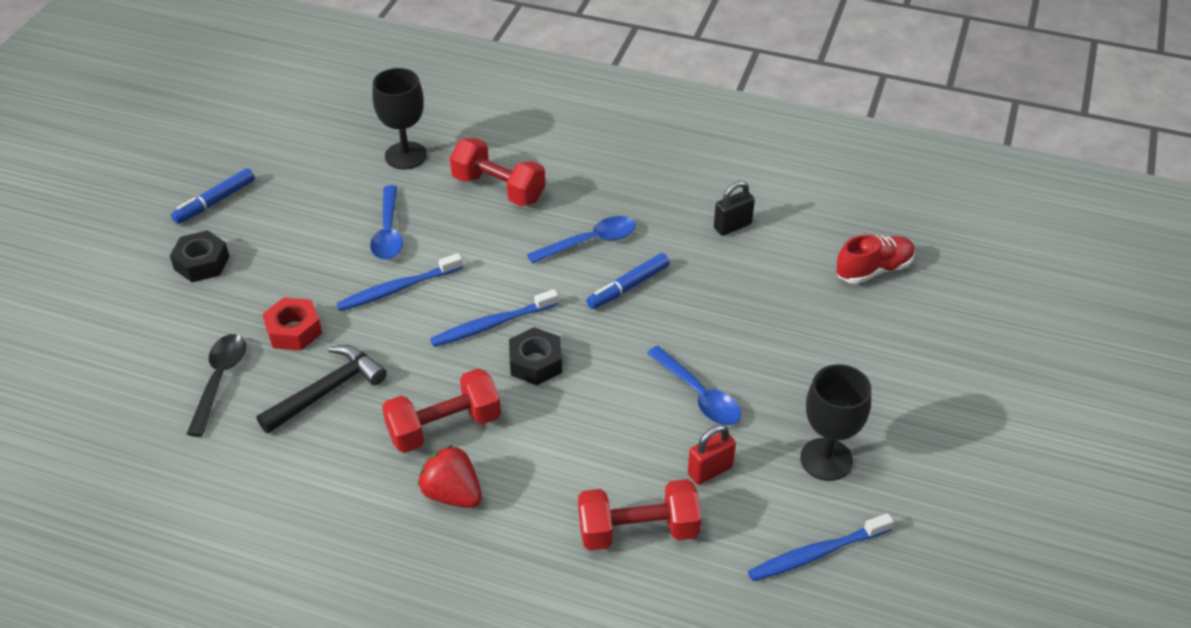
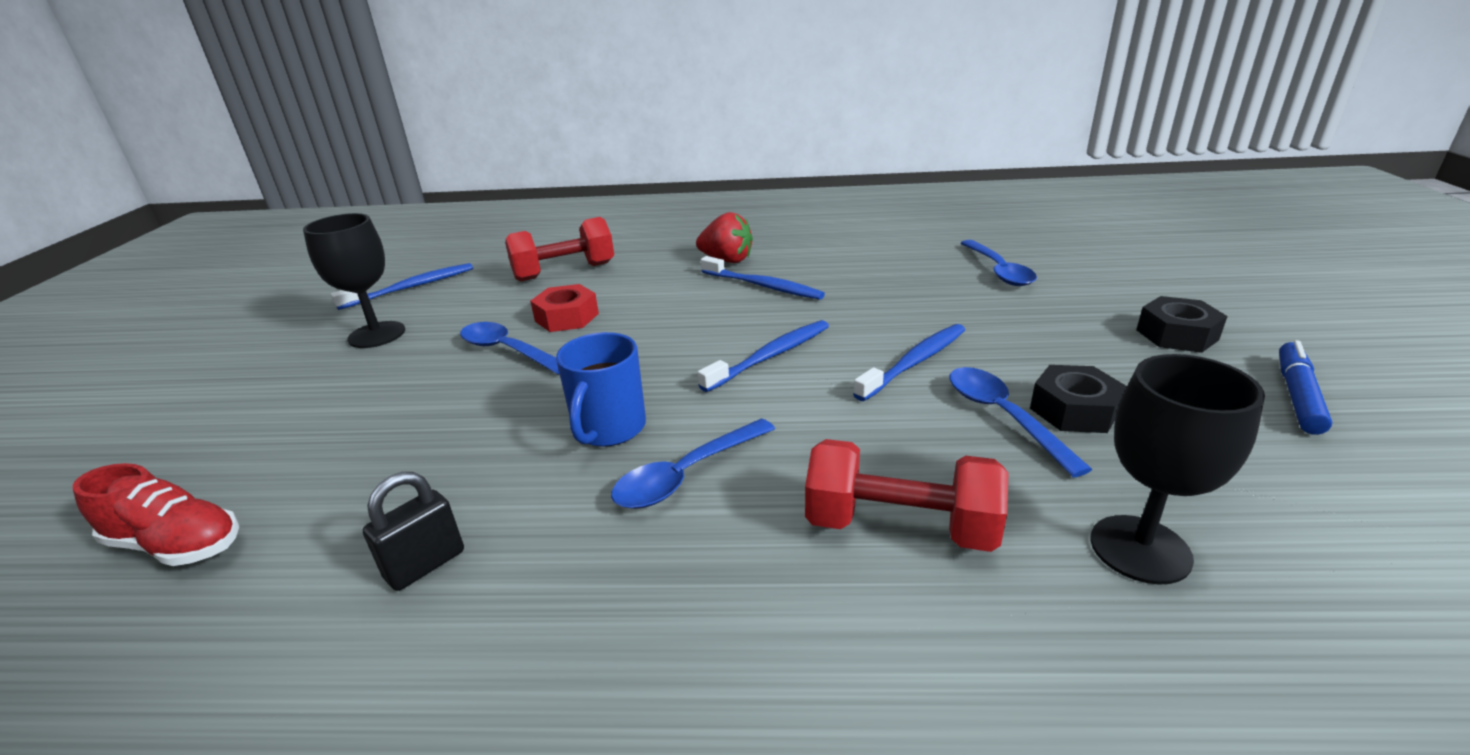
camera: 165 degrees right, 15 degrees down
(219, 380) = (998, 270): black spoon -> blue spoon
(294, 331) = (982, 309): red nut -> red nut (567, 317)
(327, 390) = (893, 283): black hammer -> none
(444, 427) = (762, 286): red dumbbell -> blue toothbrush
(535, 363) = (700, 338): black nut -> black nut (1074, 410)
(628, 287) = (608, 429): blue marker -> blue mug
(710, 470) = (499, 308): red padlock -> none
(873, 270) = (176, 545): red shoe -> red shoe turned 120 degrees counterclockwise

